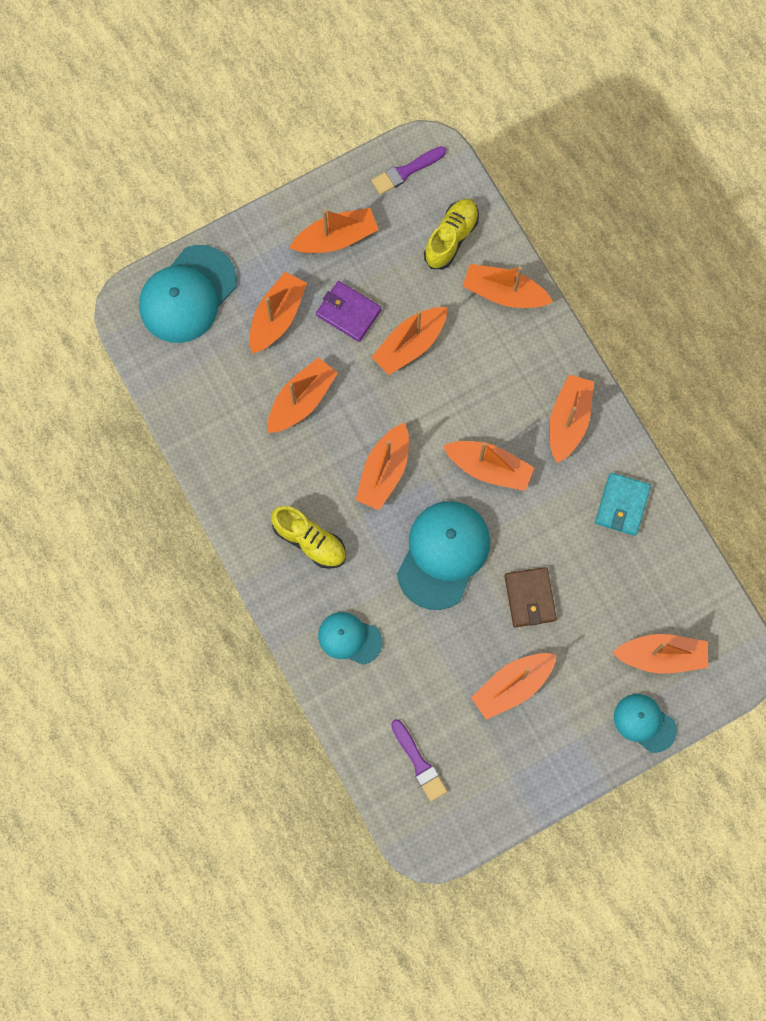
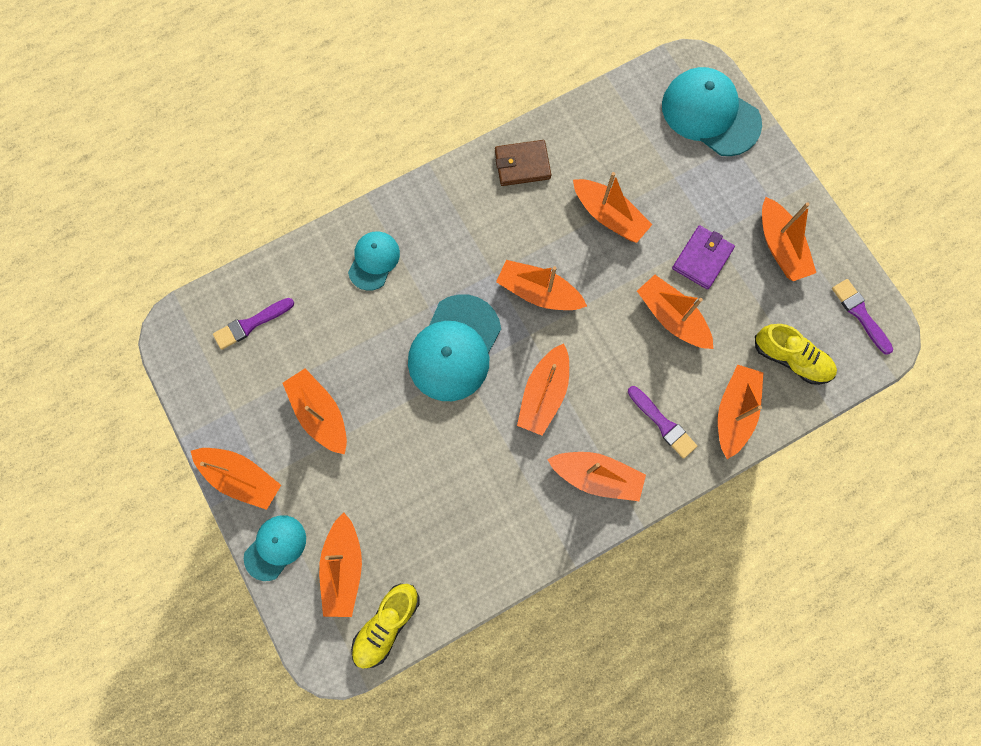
camera: 90 degrees right, 0 degrees up
(277, 317) = (692, 193): orange boat -> orange boat (241, 477)
(309, 541) = (469, 225): yellow shoe -> yellow shoe (387, 624)
(443, 554) = (454, 348): turquoise cap -> turquoise cap turned 90 degrees clockwise
(517, 358) = (663, 424): none -> purple brush
(530, 598) = (409, 433): brown wallet -> brown wallet (522, 165)
(622, 505) = (506, 531): turquoise wallet -> none

